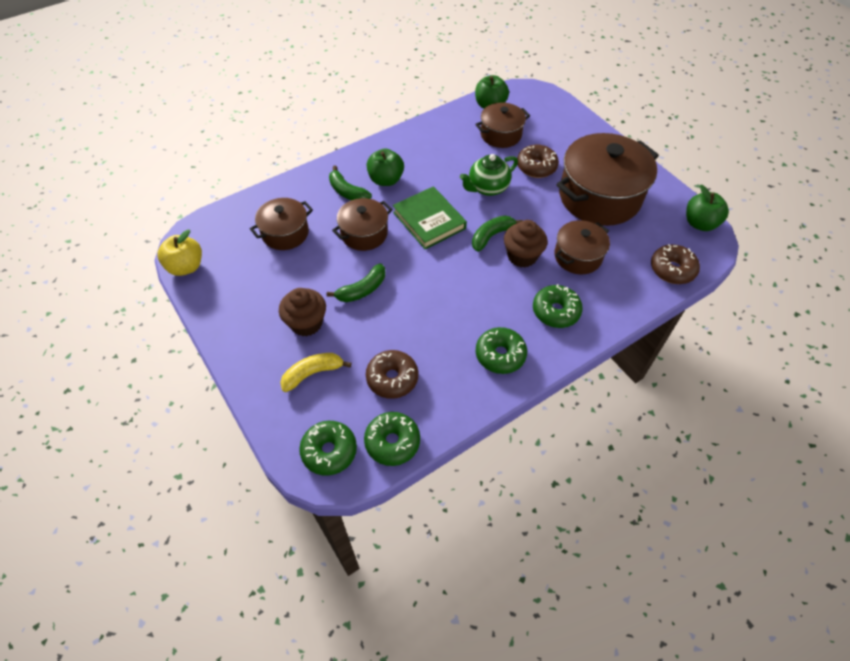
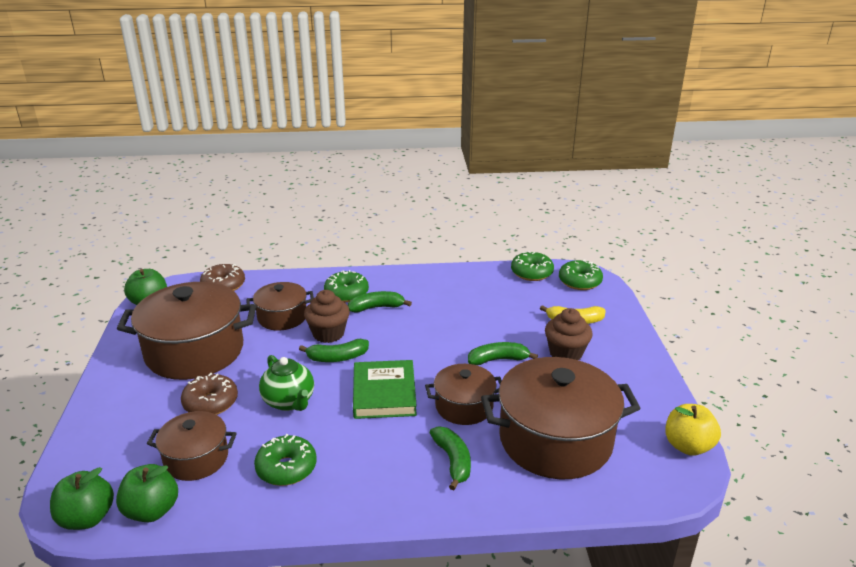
camera: 150 degrees left, 25 degrees down
(285, 233) = (555, 440): brown pot -> brown pot, size x1.84
(386, 180) = (394, 457): green apple -> green apple (87, 518)
(392, 378) = (510, 299): brown donut -> none
(487, 188) = (289, 401): green teapot -> green teapot turned 60 degrees clockwise
(500, 355) = (416, 286): green donut -> green donut (286, 468)
(511, 305) = (377, 307): none -> green banana

